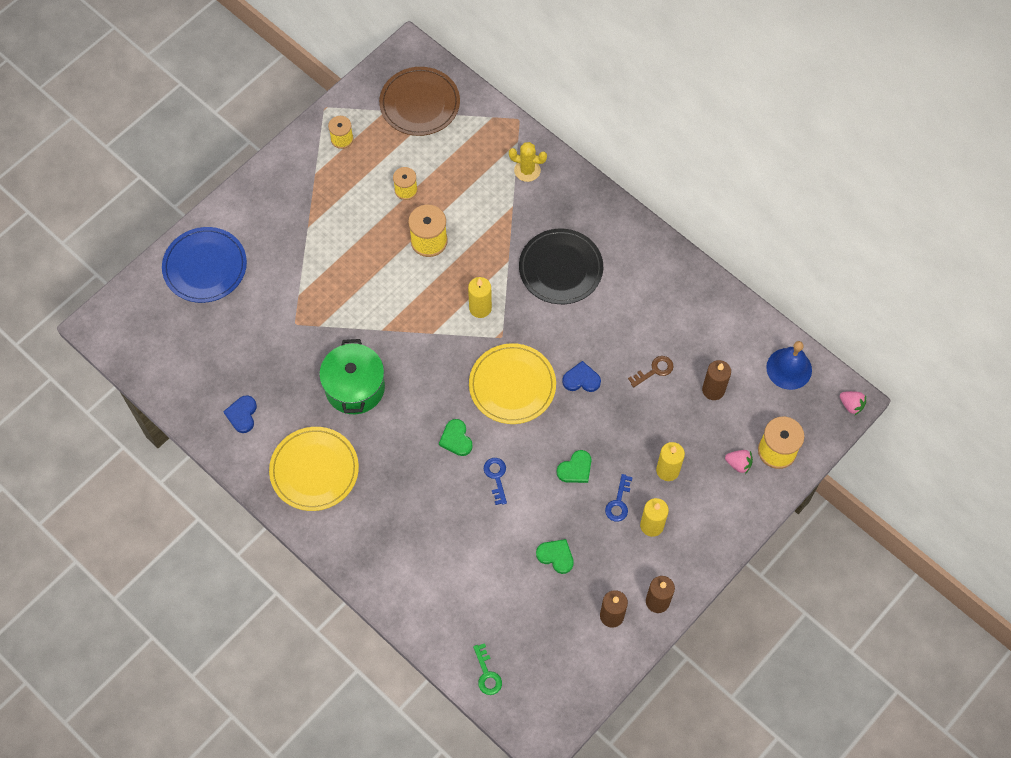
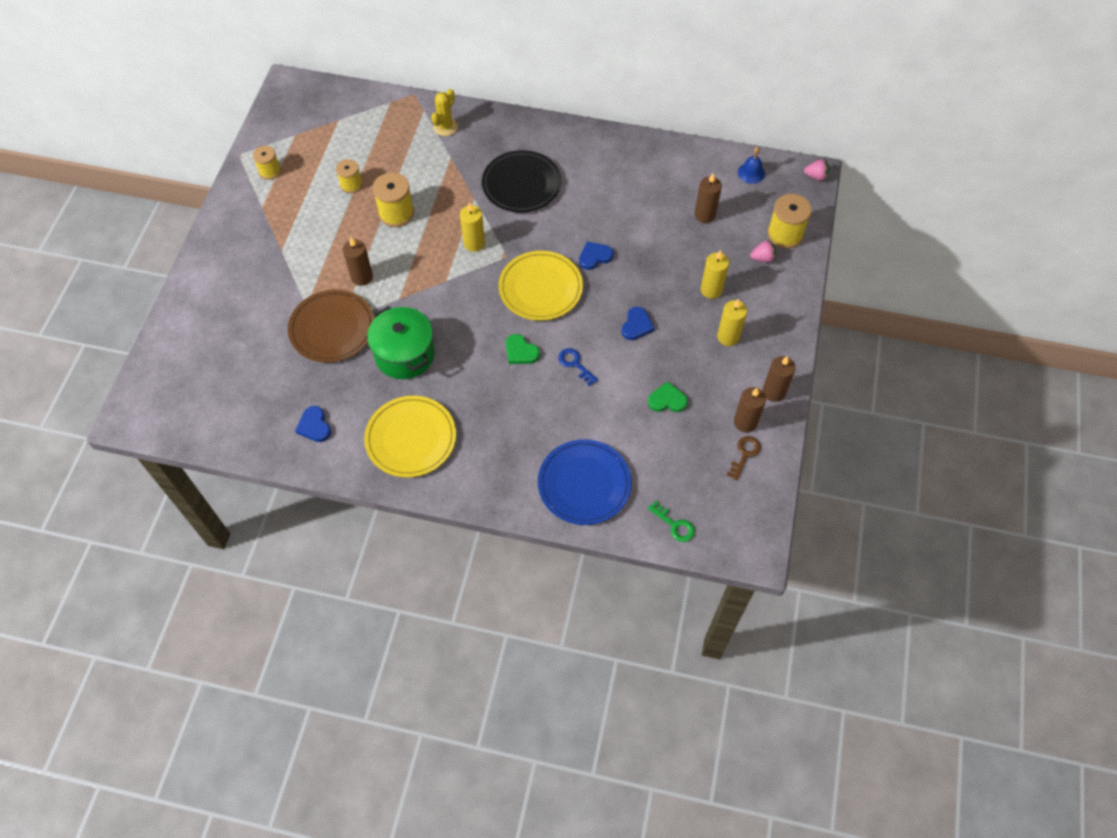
camera: 30 degrees left, 5 degrees down
(205, 267) = (204, 323): blue plate -> blue plate (584, 484)
(361, 291) = (362, 277): none -> brown candle
(419, 104) = (322, 117): brown plate -> brown plate (332, 328)
(527, 170) = (445, 127): yellow cactus -> yellow cactus turned 45 degrees counterclockwise
(575, 469) = (636, 325): green heart -> blue heart
(618, 502) = (689, 333): blue key -> none
(654, 370) = (649, 223): brown key -> brown key (744, 454)
(789, 368) = (751, 173): blue bell -> blue bell, size x0.66

